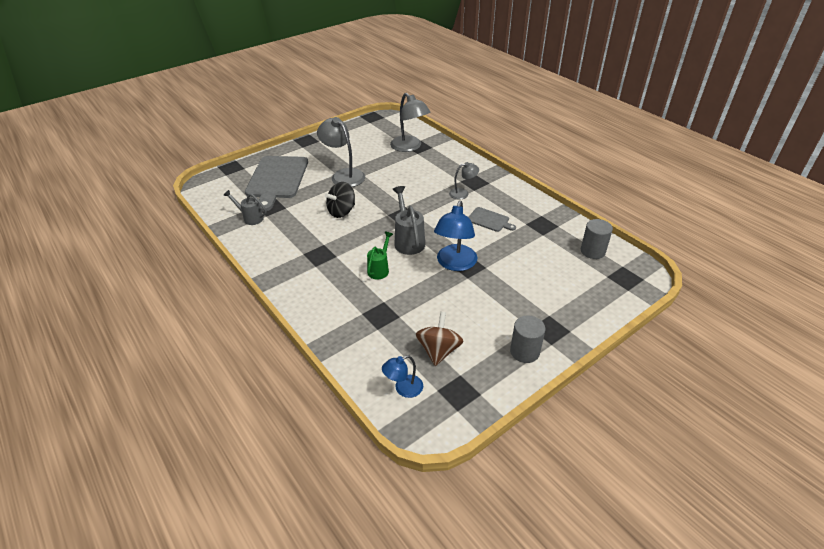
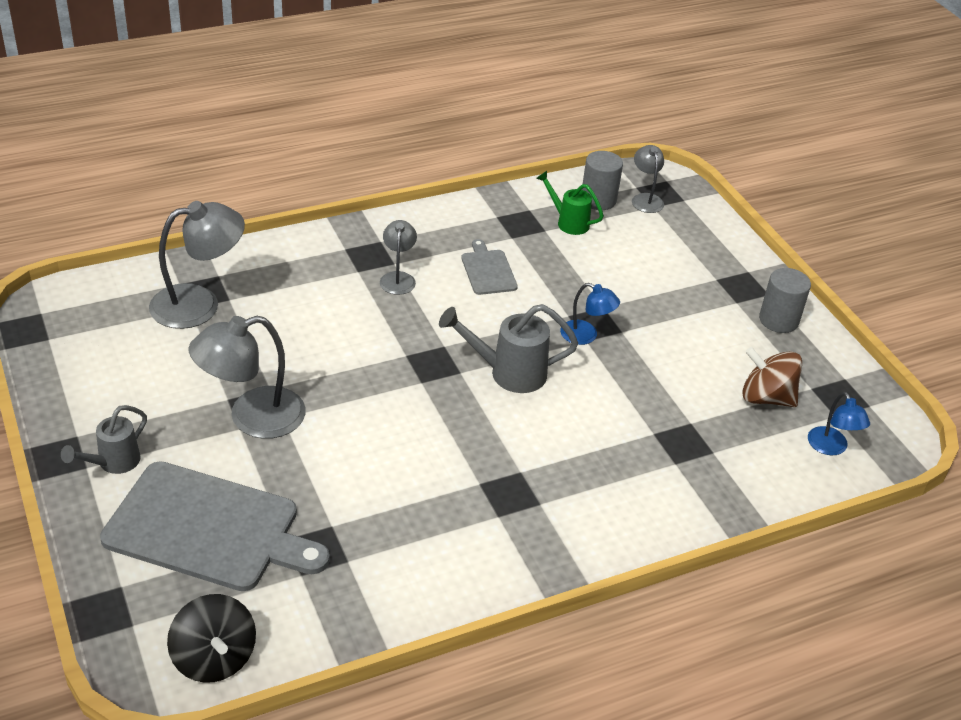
camera: 80 degrees left, 0 degrees up
(250, 218) = (344, 588): grey watering can -> grey watering can (113, 463)
(342, 211) = (384, 442): black spinning top -> black spinning top (214, 658)
(380, 269) = (573, 422): green watering can -> green watering can (568, 222)
(455, 264) = (586, 336): blue lamp -> blue lamp, size x0.55
(489, 220) = (488, 270): grey cutting board -> grey cutting board turned 60 degrees counterclockwise
(612, 272) = (645, 199): none -> grey lamp

